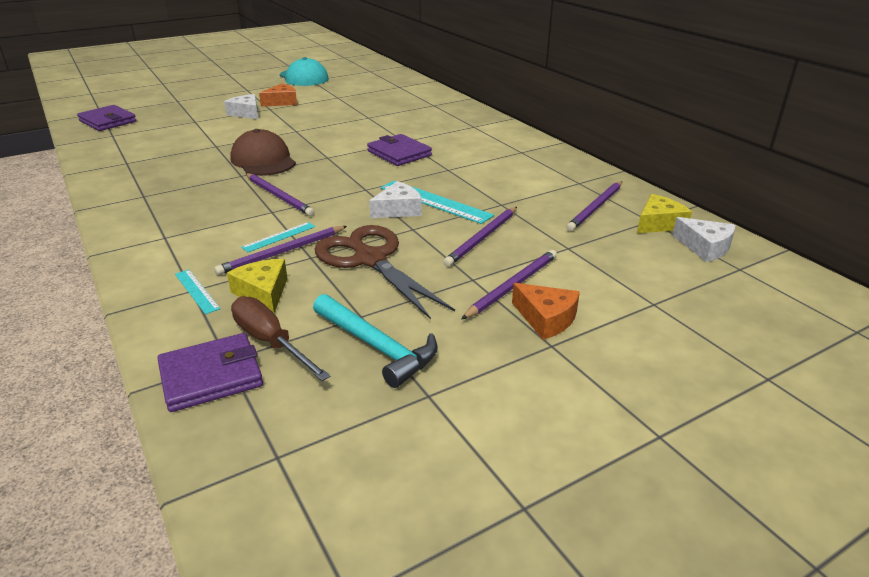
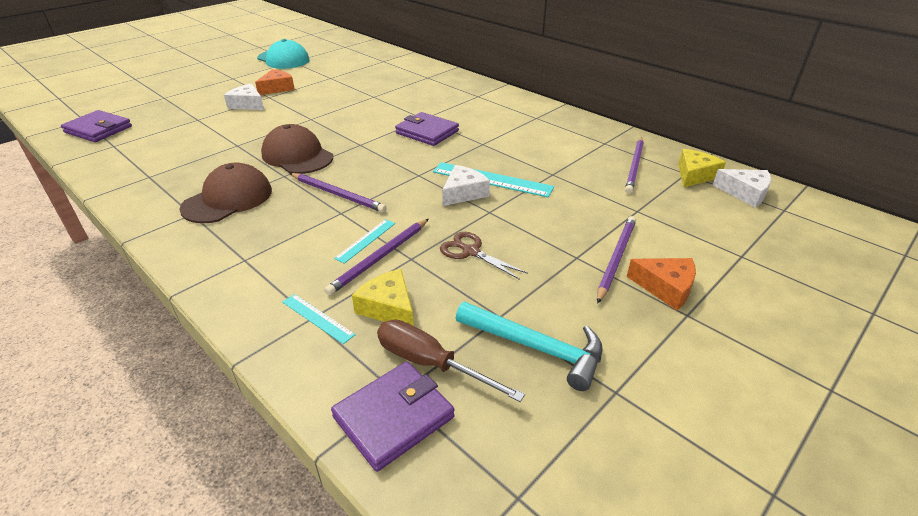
camera: 15 degrees left, 5 degrees up
(180, 188) = (228, 199): none -> brown cap
(370, 259) = (471, 252): brown scissors -> brown scissors, size x0.53
(482, 238) = (558, 212): purple pencil -> none

